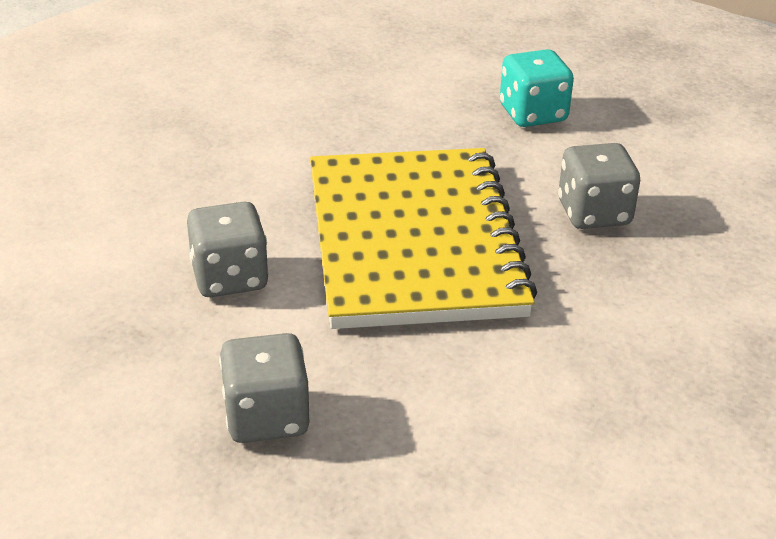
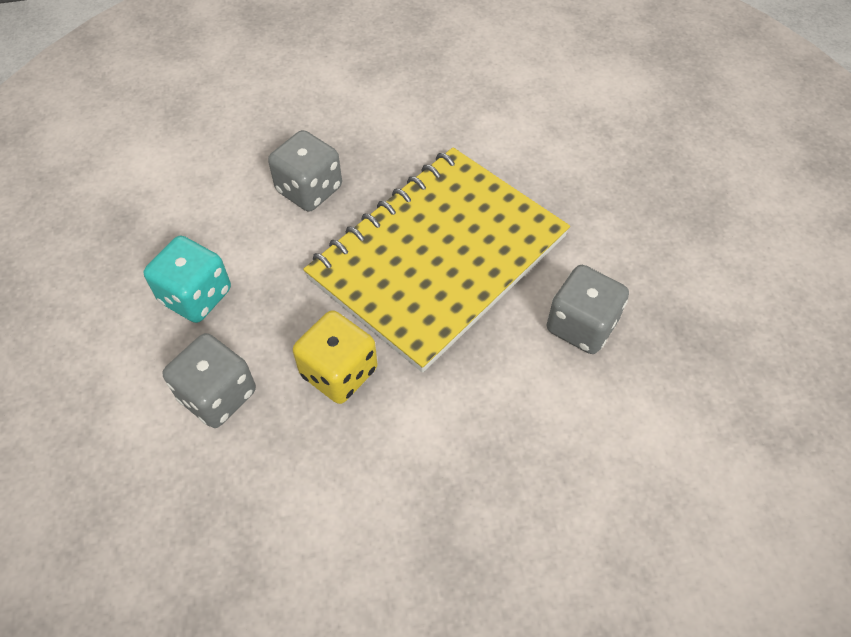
camera: 130 degrees left, 20 degrees up
(266, 417) = (655, 216): grey dice -> grey dice (217, 395)
(370, 142) = (339, 372): none -> yellow dice

